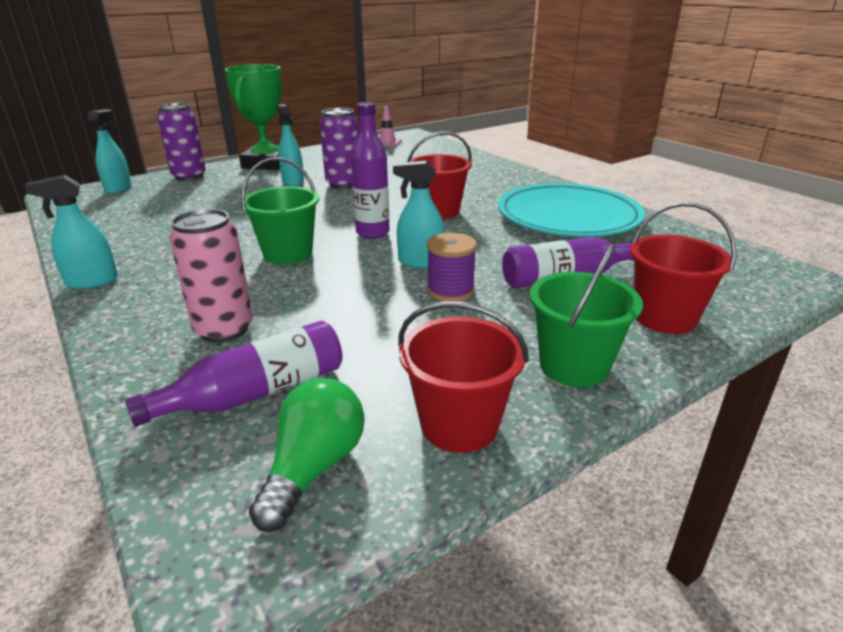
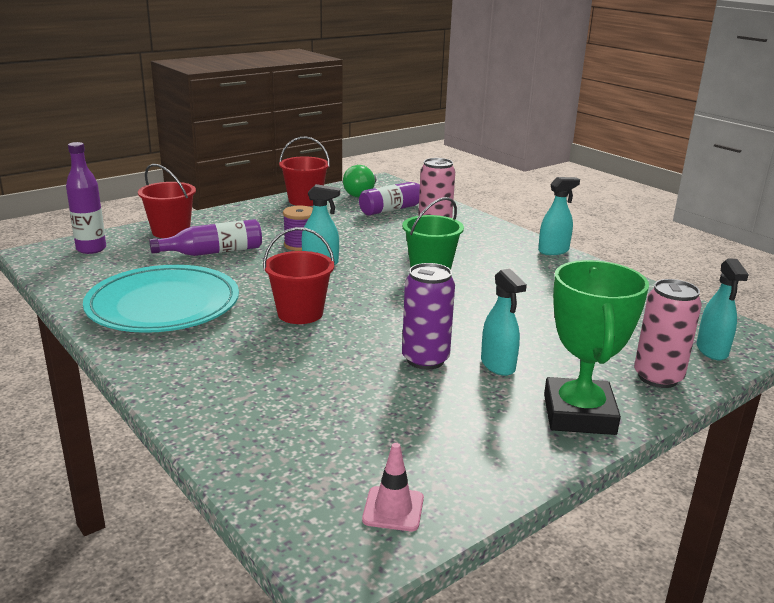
camera: 175 degrees right, 5 degrees down
(189, 176) = (658, 377): purple can -> pink can
(372, 233) = (365, 288): purple bottle -> purple bottle (91, 249)
(574, 366) = (243, 215): green bucket -> none

